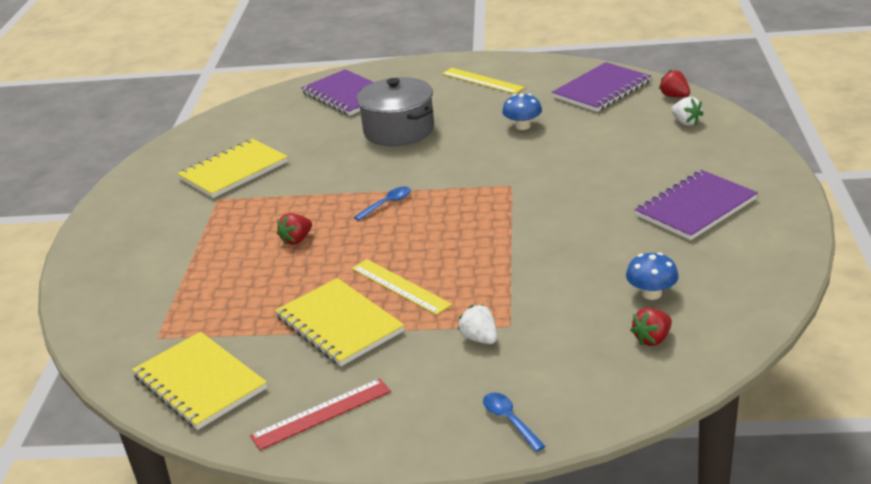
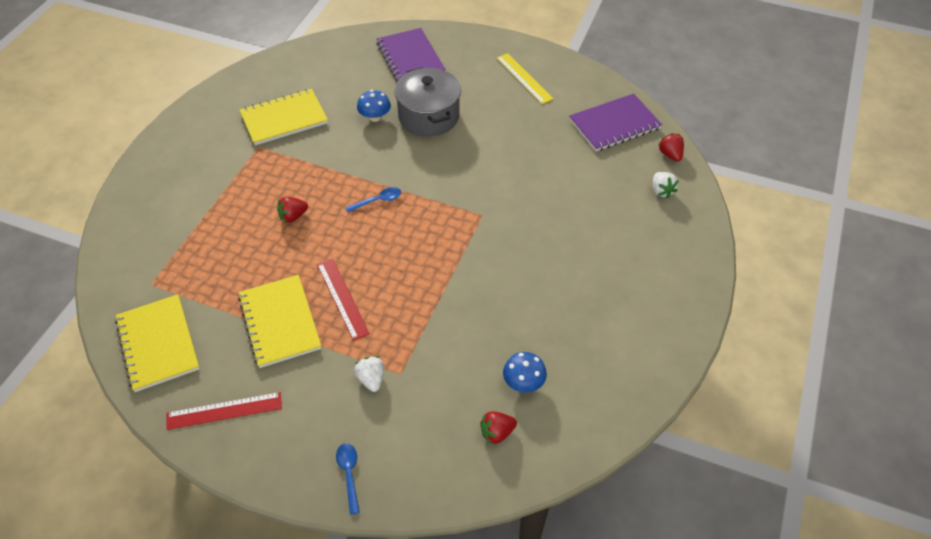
camera: 15 degrees right, 20 degrees up
(400, 286) = (342, 298): yellow ruler -> red ruler
(522, 126) = (527, 147): blue mushroom -> blue mushroom (375, 117)
(696, 208) = (612, 297): purple notebook -> none

